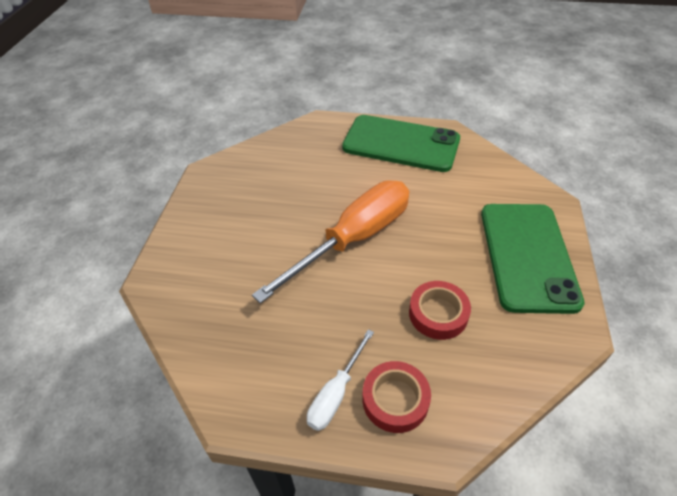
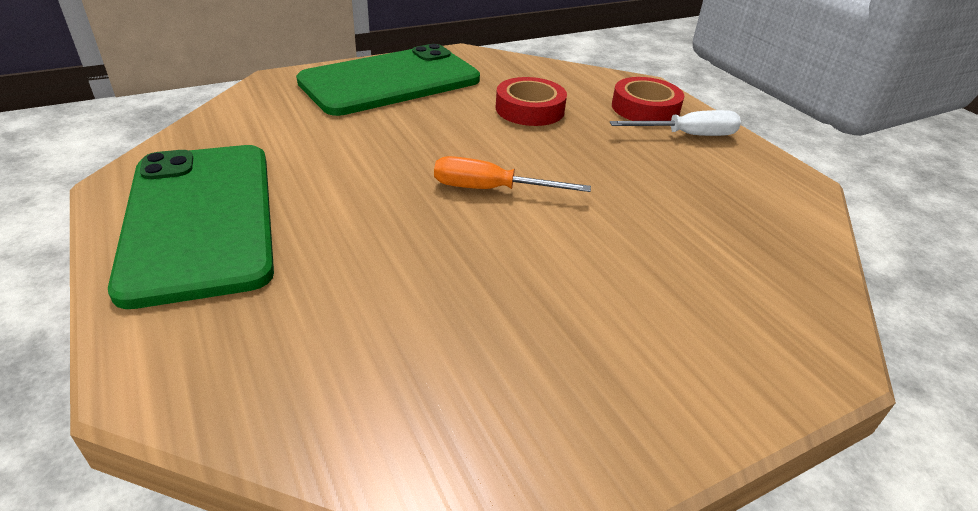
camera: 130 degrees left, 10 degrees down
(354, 239) = (491, 189): orange screwdriver -> orange screwdriver, size x0.48

